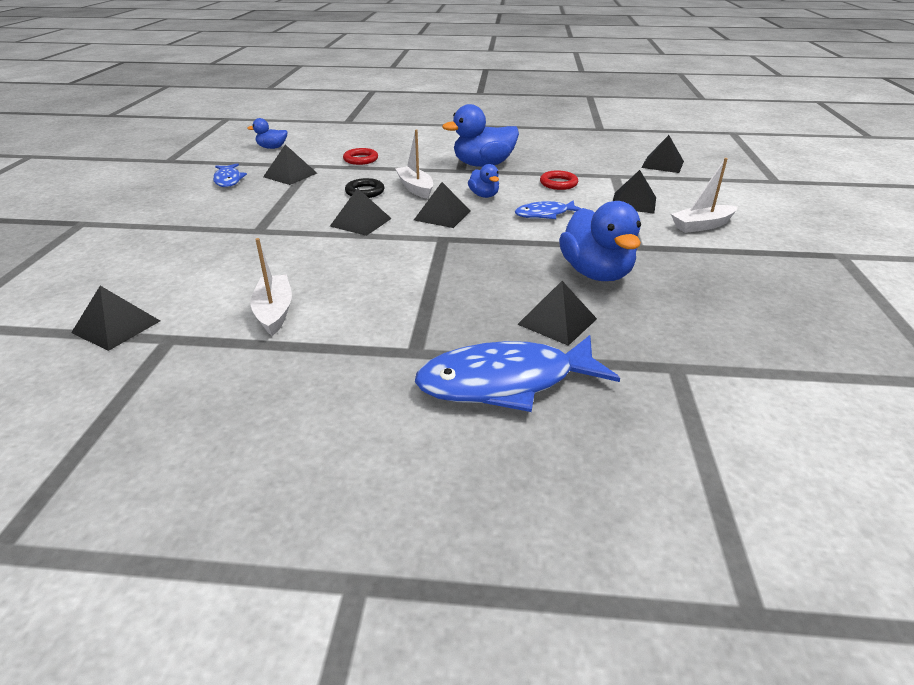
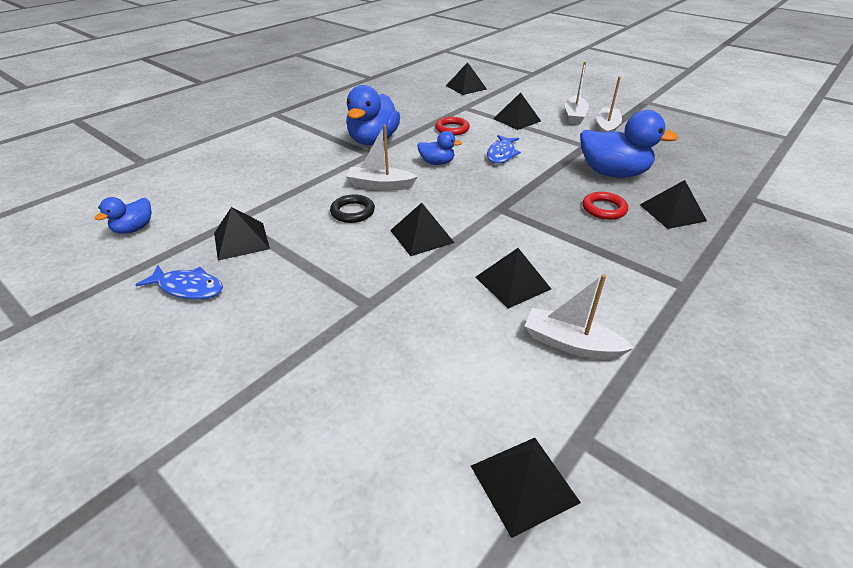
camera: 55 degrees left, 5 degrees up
(361, 159) = (266, 188): red ring -> red ring (604, 209)
(442, 215) = (454, 193): black pyramid -> black pyramid (512, 282)
(505, 382) = (745, 262): blue fish -> none
(704, 248) = (606, 128): none -> white boat

